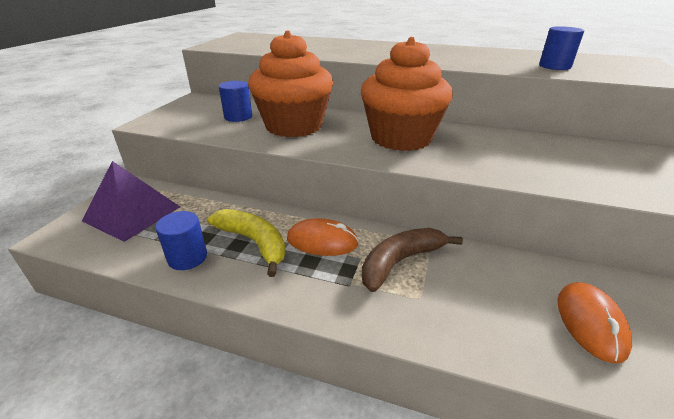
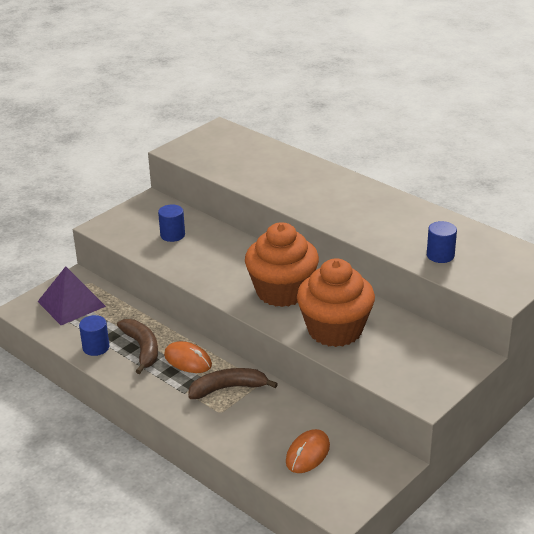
camera: 25 degrees right, 0 degrees up
(254, 242) = (142, 348): yellow banana -> brown banana
(294, 126) = (209, 257): orange cupcake -> orange cupcake (335, 330)

